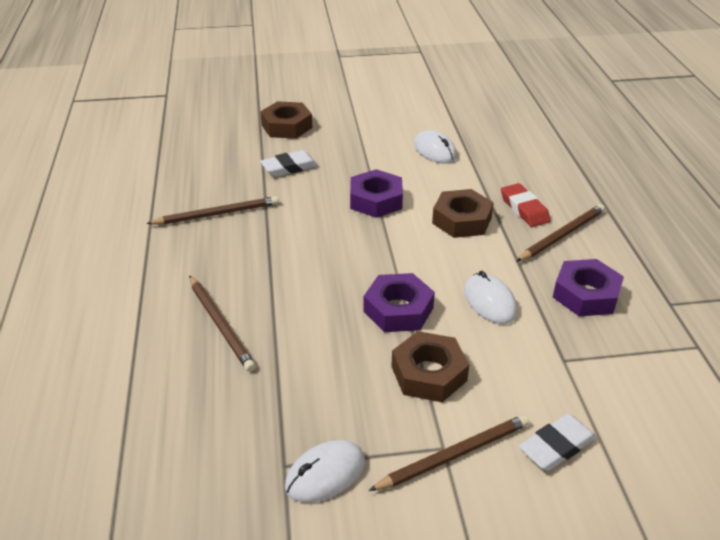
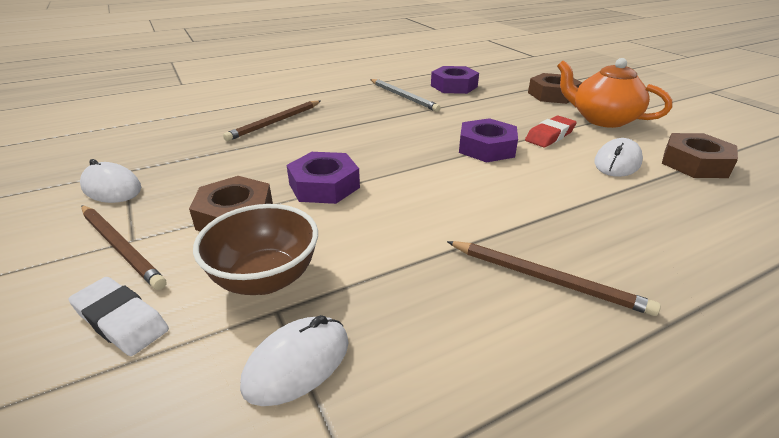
camera: 70 degrees right, 5 degrees down
(216, 214) = (403, 97): brown pencil -> grey pencil
(289, 167) = (493, 107): white eraser -> none
(358, 125) = (602, 119): none -> orange teapot
(462, 220) = (502, 198): brown nut -> brown nut (695, 163)
(490, 302) = (364, 237): white mouse -> white mouse (297, 363)
(524, 209) = (573, 238): red eraser -> red eraser (550, 136)
(527, 362) = (265, 279): none -> brown bowl
(586, 295) = (424, 318): purple nut -> purple nut (454, 86)

